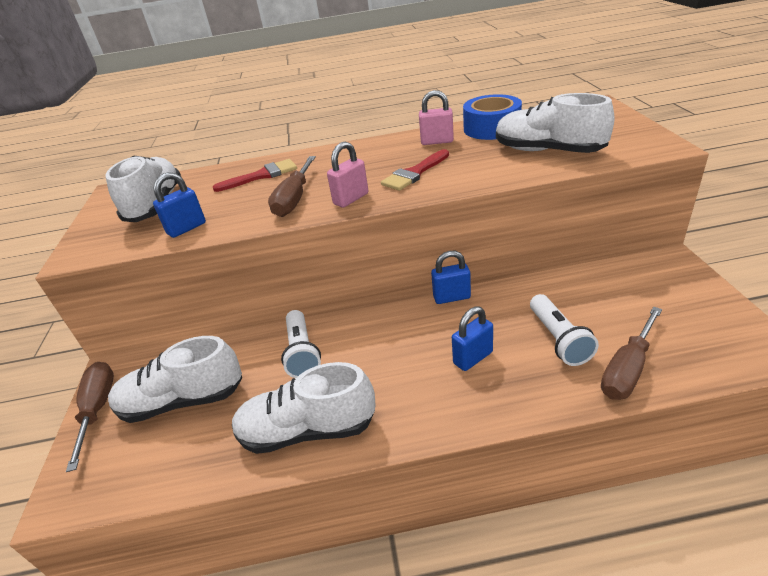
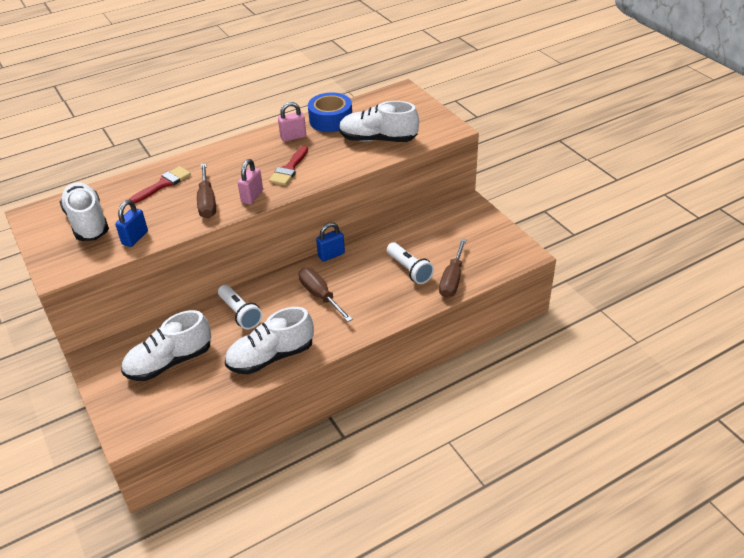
camera: 25 degrees left, 5 degrees up
(98, 409) = (105, 382): brown screwdriver -> brown screwdriver (320, 296)
(473, 358) = (359, 292): blue padlock -> none

